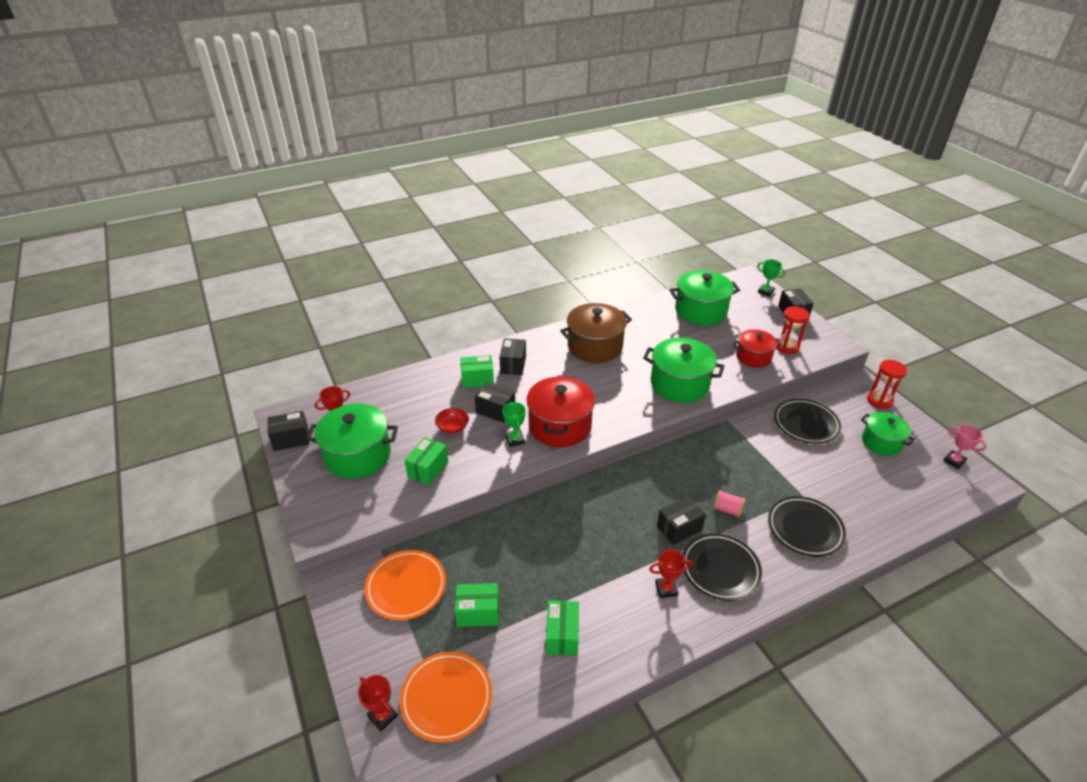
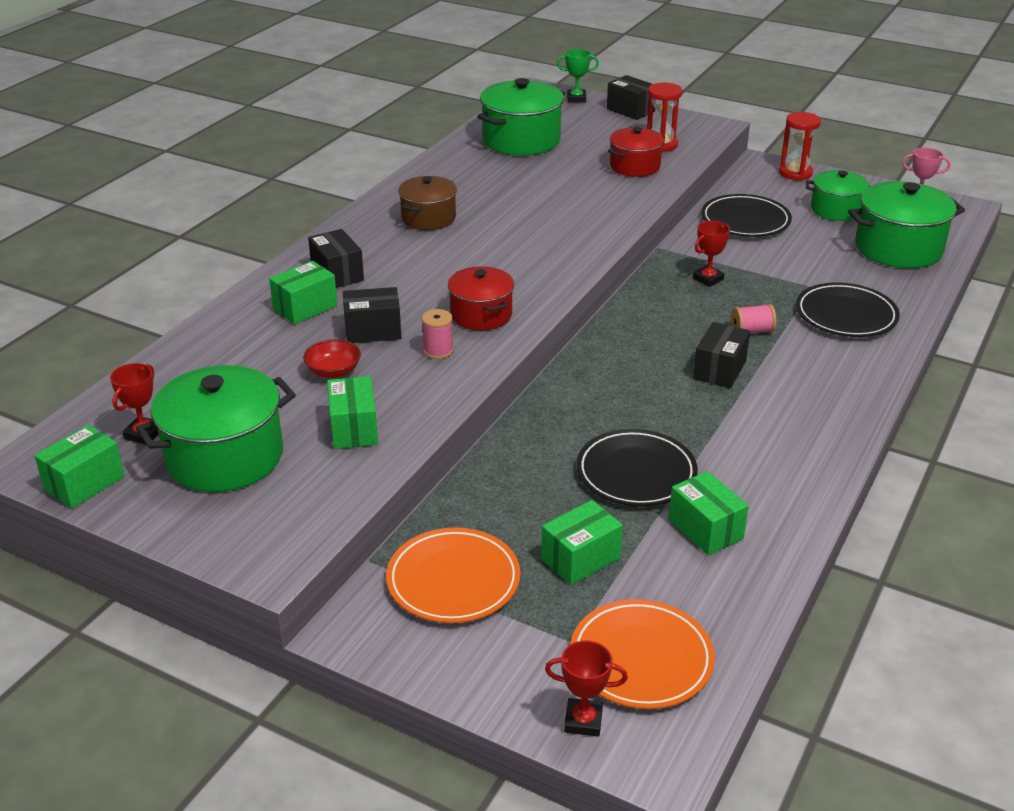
camera: 35 degrees left, 5 degrees down
(291, 439) = (84, 483): black box -> green box
(515, 440) = (438, 351): green trophy -> pink spool
(560, 426) = (481, 315): red pot -> red pot, size x0.63
(595, 346) = (428, 218): brown pot -> brown pot, size x0.63
(666, 589) = (768, 431): red trophy -> red trophy (708, 279)
(679, 384) = (580, 221): green pot -> green pot (898, 248)
(720, 569) = (803, 387): black plate -> black plate (636, 473)

